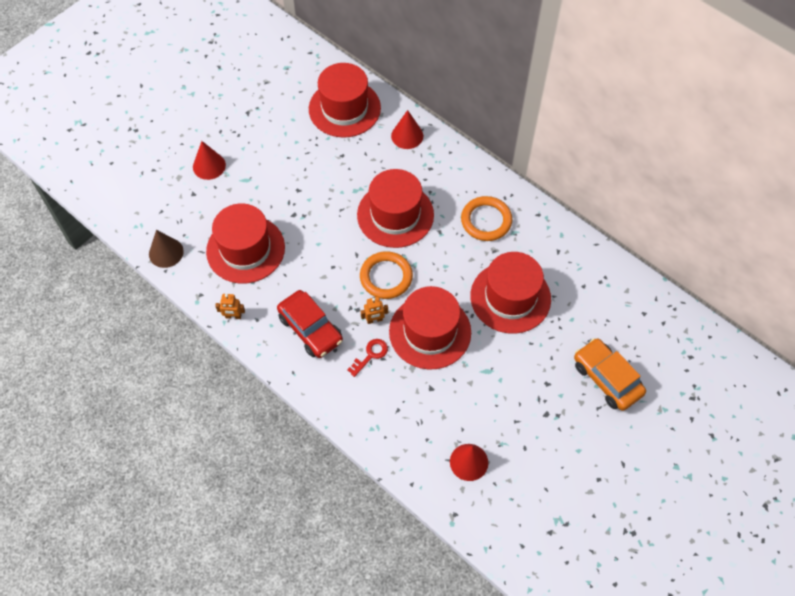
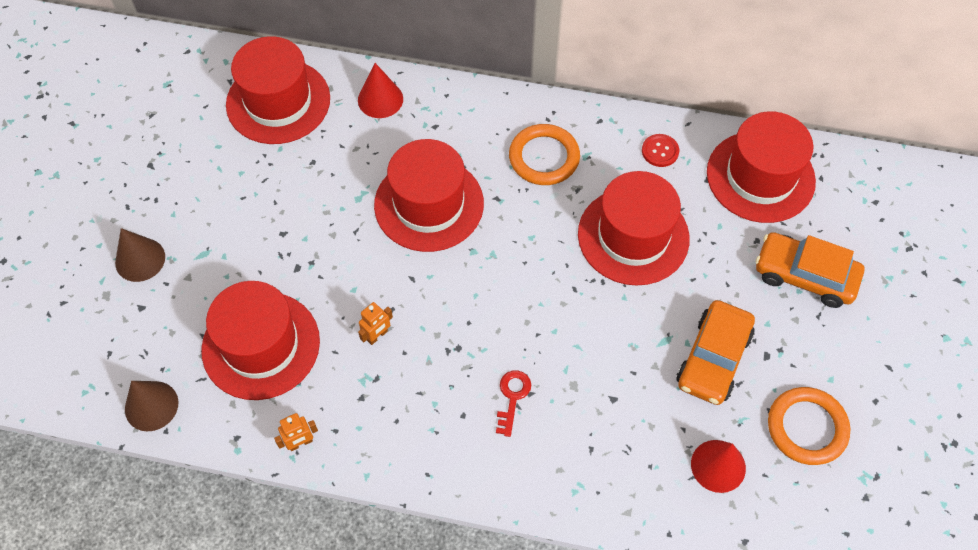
camera: 30 degrees left, 0 degrees up
(209, 166) = (140, 259): red cone -> brown cone
(310, 329) = (414, 405): red car -> none
(374, 320) = (488, 350): orange robot -> orange robot (377, 336)
(386, 277) = (467, 288): orange ring -> orange ring (807, 427)
(430, 332) = (566, 328): red hat -> red hat (760, 176)
(510, 398) = (713, 359): none -> orange car
(564, 253) = (660, 151): none -> red button

